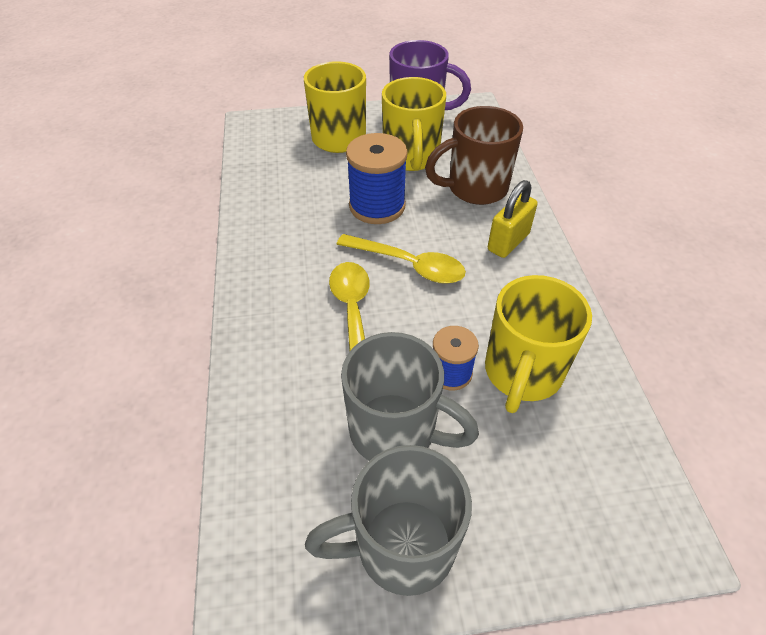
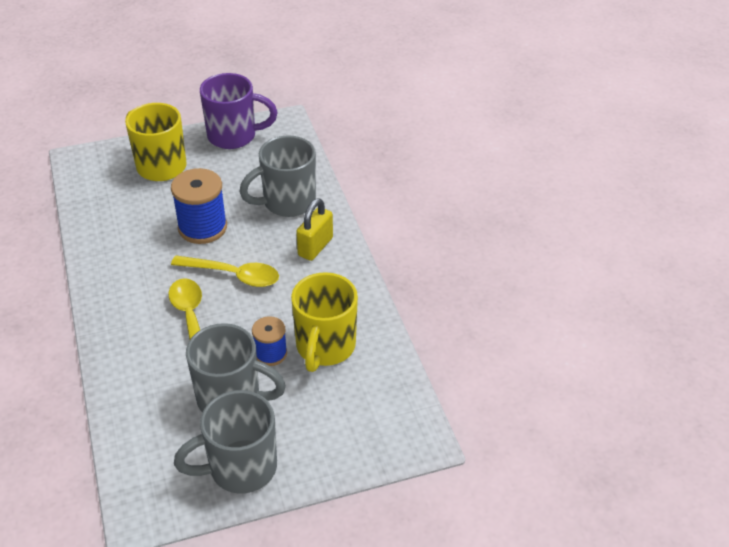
camera: 10 degrees left, 5 degrees down
(411, 158) = (229, 179): yellow mug -> none
(475, 188) = (287, 202): brown mug -> grey mug

